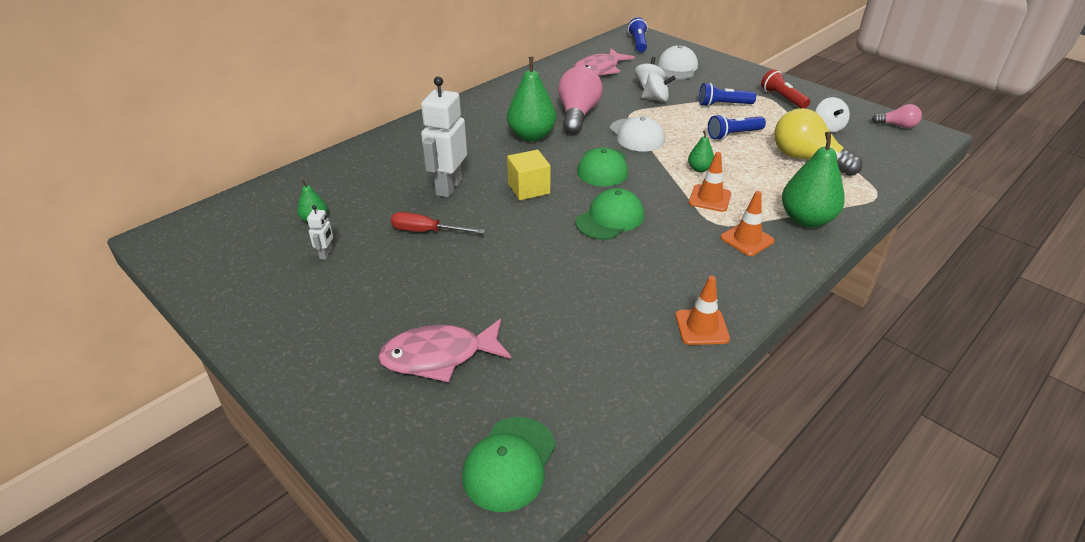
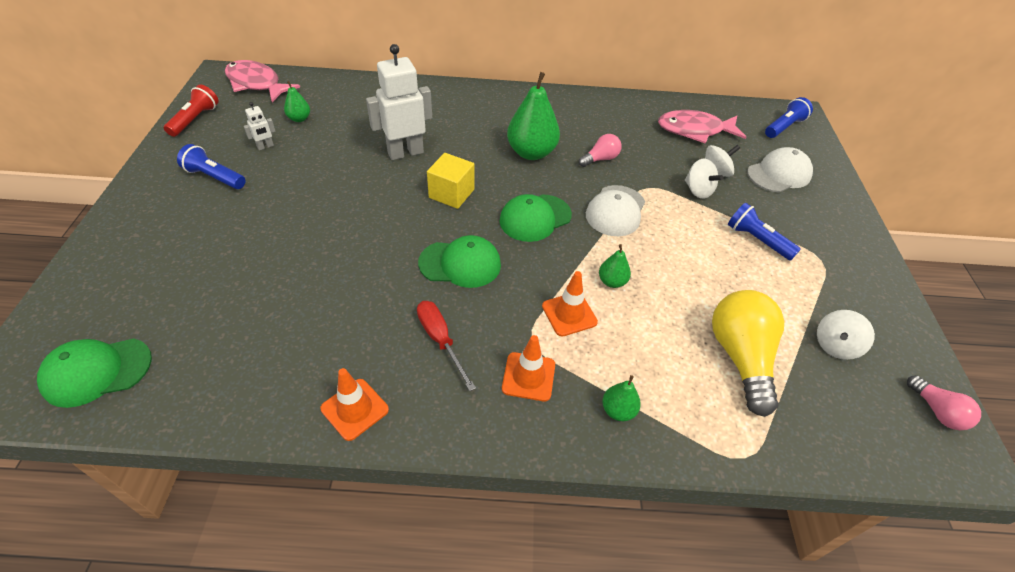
camera: 45 degrees right, 10 degrees up
(427, 231) = (337, 175): red screwdriver -> red screwdriver (440, 340)
(439, 356) = (193, 266): pink fish -> pink fish (256, 84)
(577, 115) = (600, 159): pink light bulb -> pink light bulb, size x0.52
(733, 135) = (709, 275): blue flashlight -> blue flashlight (214, 177)
(782, 98) = (840, 278): red flashlight -> red flashlight (195, 119)
(806, 220) = (618, 410): green pear -> green pear, size x0.49

